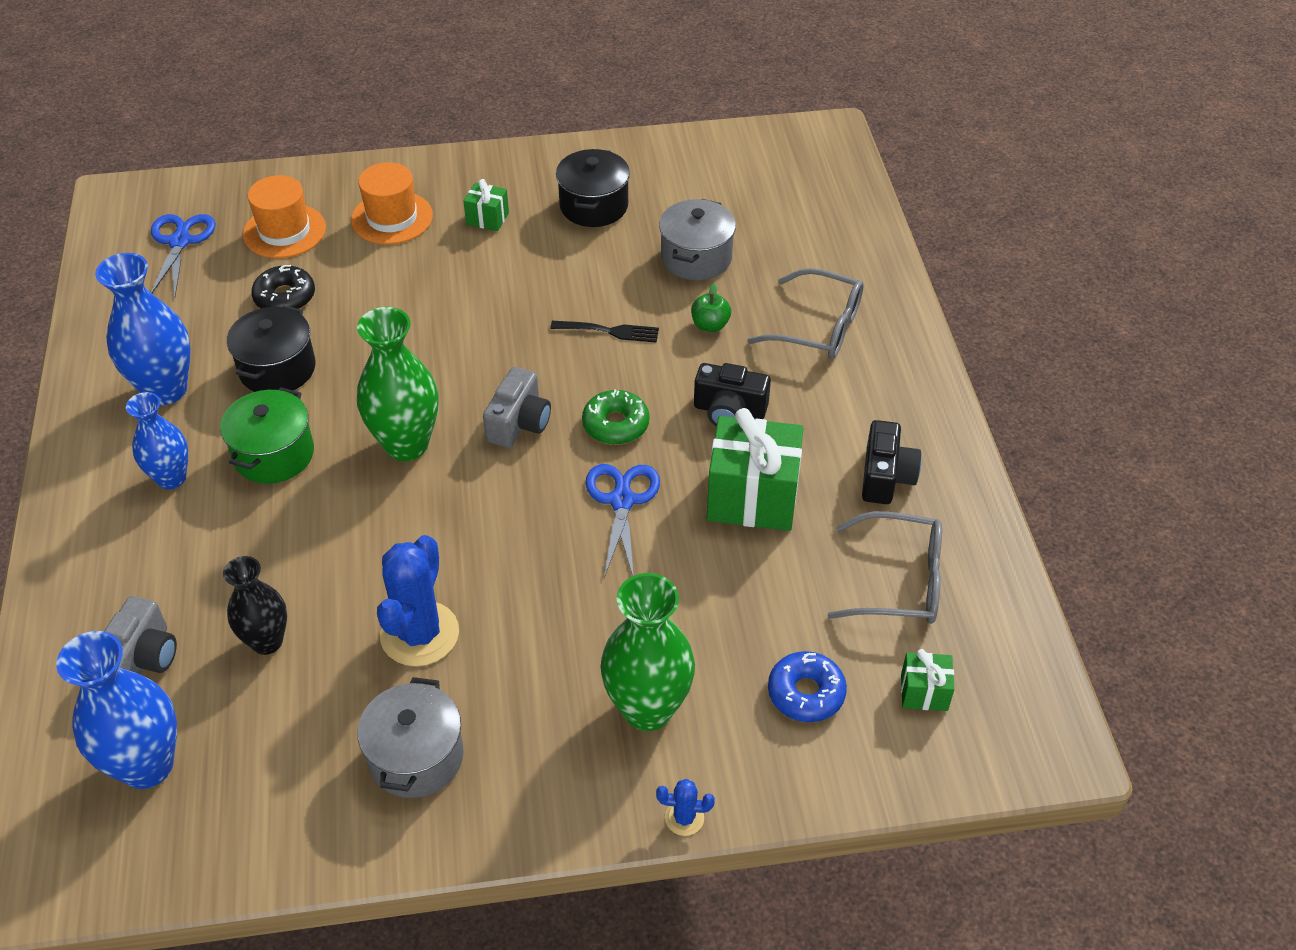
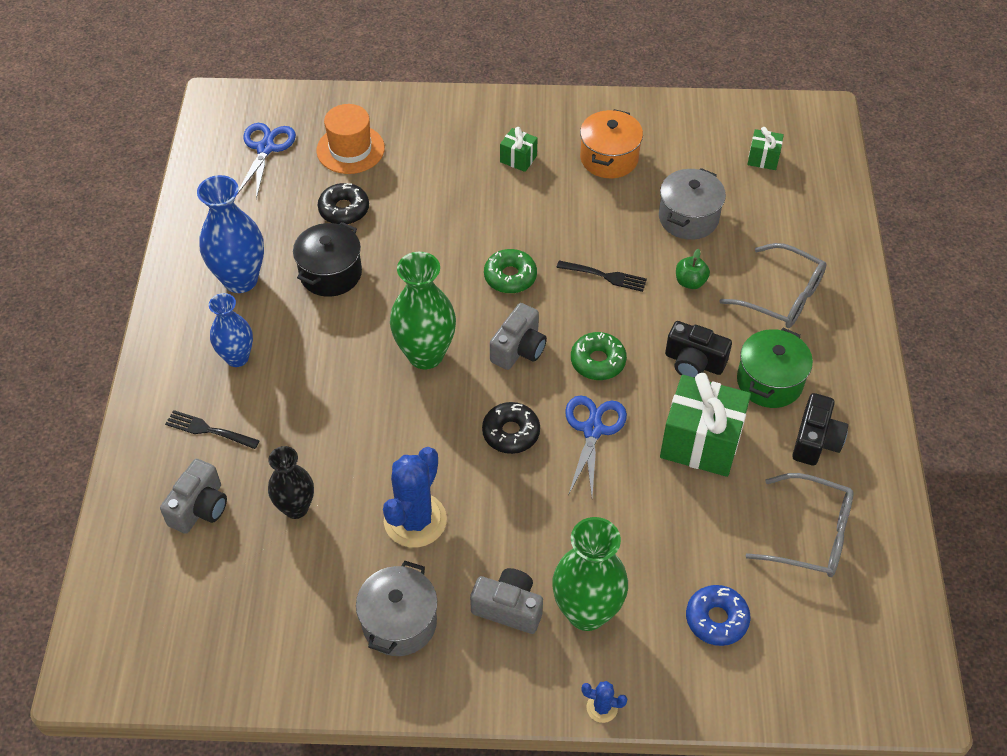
camera: 10 degrees right, 5 degrees up
(145, 566) = (209, 430): none -> black fork
(147, 765) = (194, 596): blue vase -> none
(274, 454) = (319, 348): green pot -> green pot (769, 382)
(392, 218) = (439, 148): orange hat -> none
(497, 346) = (510, 277): none -> green donut
(523, 517) = (511, 433): none -> black donut
(551, 719) = (508, 608): none -> grey camera
(594, 206) = (609, 158): black pot -> orange pot
(924, 692) = (814, 634): green gift -> green gift (763, 159)

